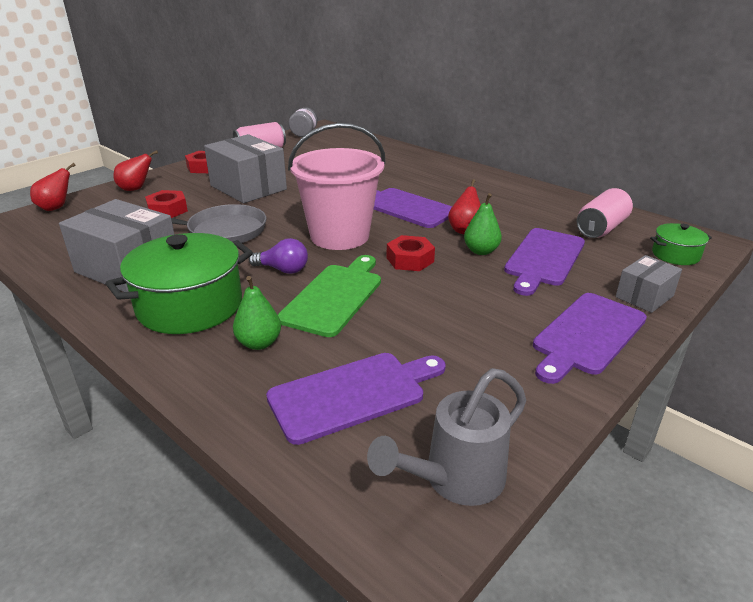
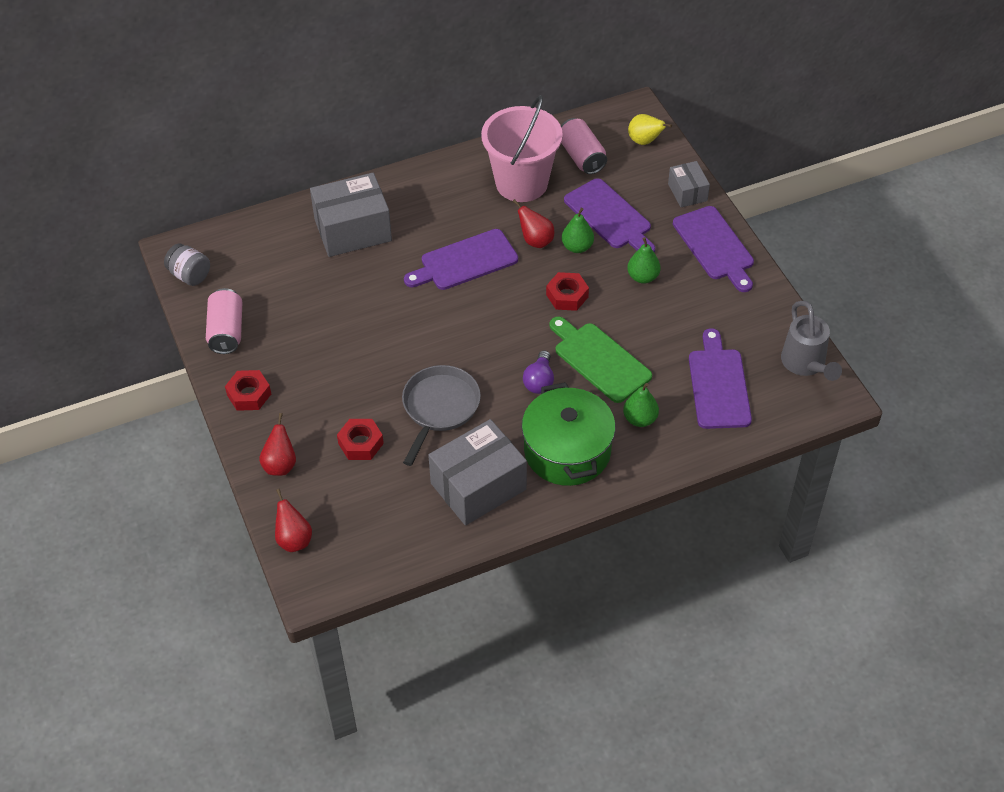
camera: 65 degrees left, 20 degrees up
(248, 187) = (339, 367): grey box -> grey box (353, 230)
(283, 270) = (539, 381): purple light bulb -> purple light bulb turned 150 degrees clockwise
(339, 236) = (498, 327): pink bucket -> pink bucket (521, 183)
(481, 296) = (643, 277): none -> green pear
(675, 255) = (644, 141): green pot -> yellow pear

